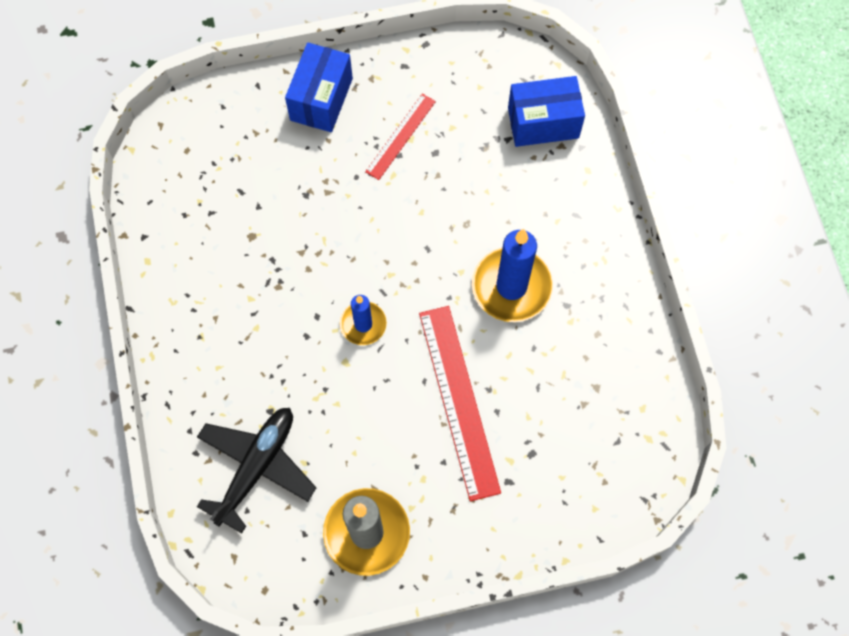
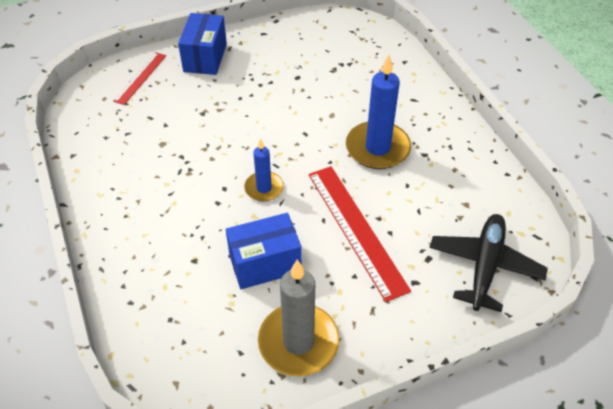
camera: 10 degrees left, 20 degrees down
(256, 467) = (188, 305): black plane -> black plane (484, 266)
(400, 136) = (269, 71): red ruler -> red ruler (140, 78)
(543, 123) = (372, 52): blue box -> blue box (265, 263)

